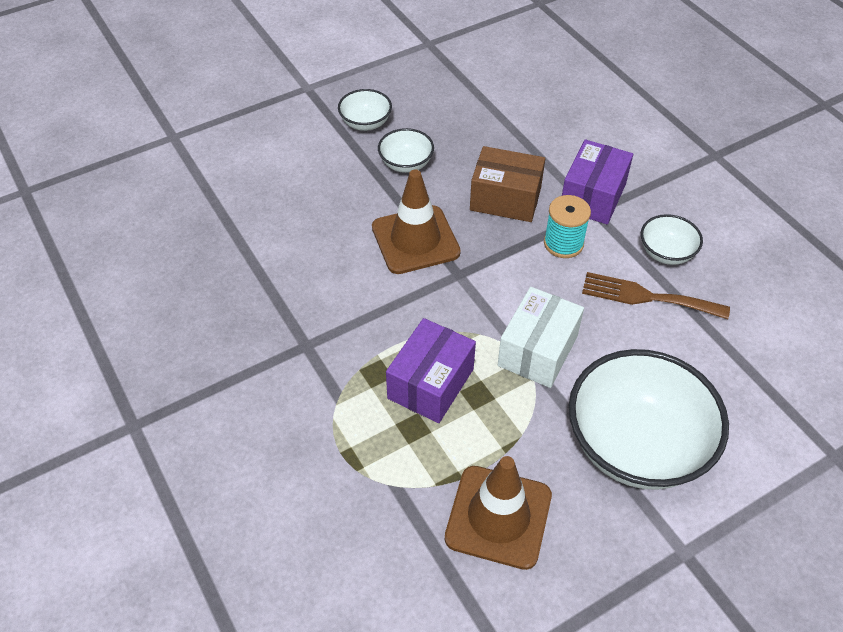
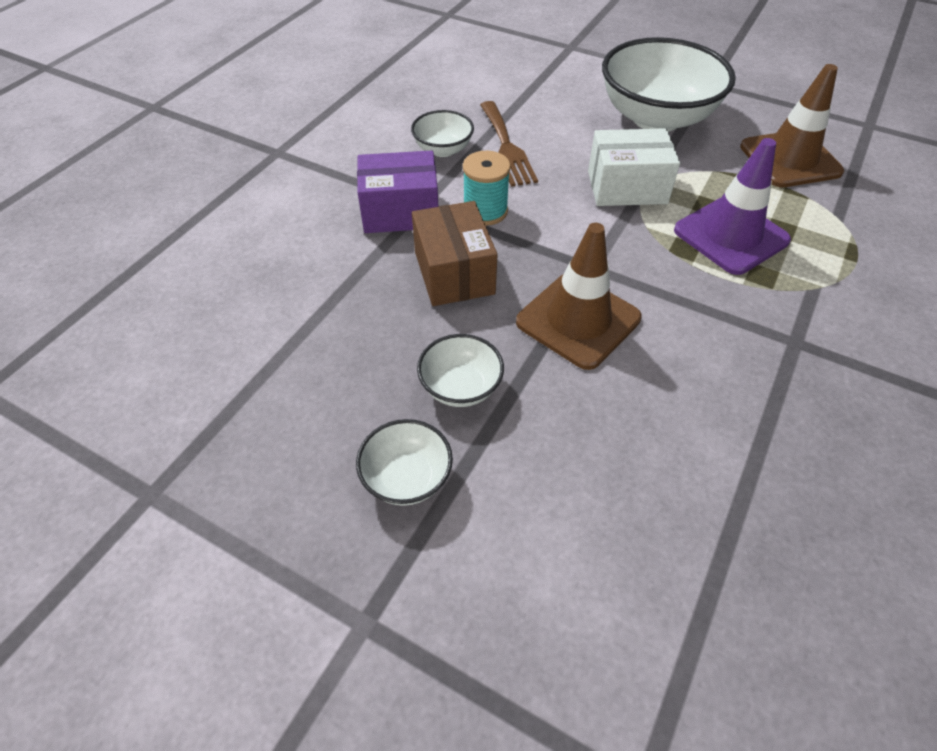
camera: 120 degrees left, 0 degrees up
(430, 383) = (731, 235): purple box -> purple traffic cone

